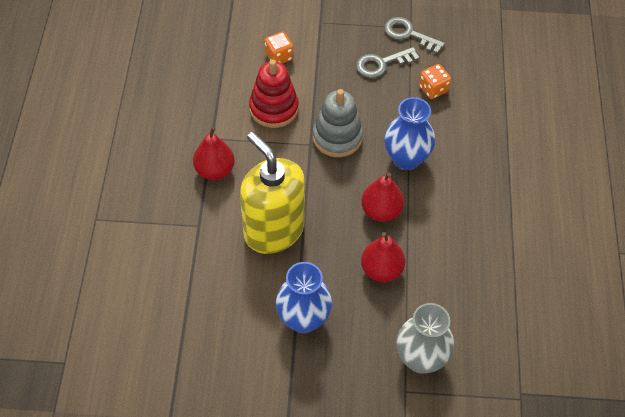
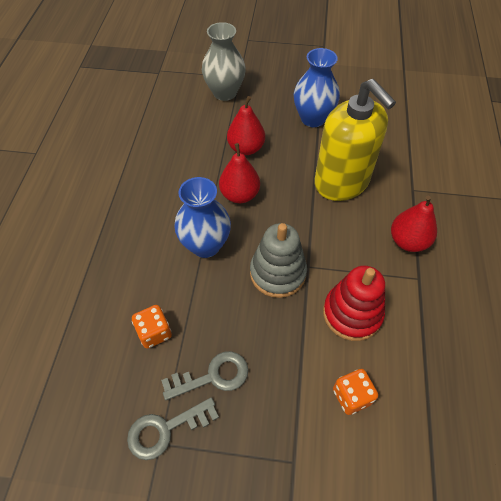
camera: 175 degrees left, 0 degrees up
(408, 34) = (165, 429): grey key -> grey key turned 120 degrees clockwise

